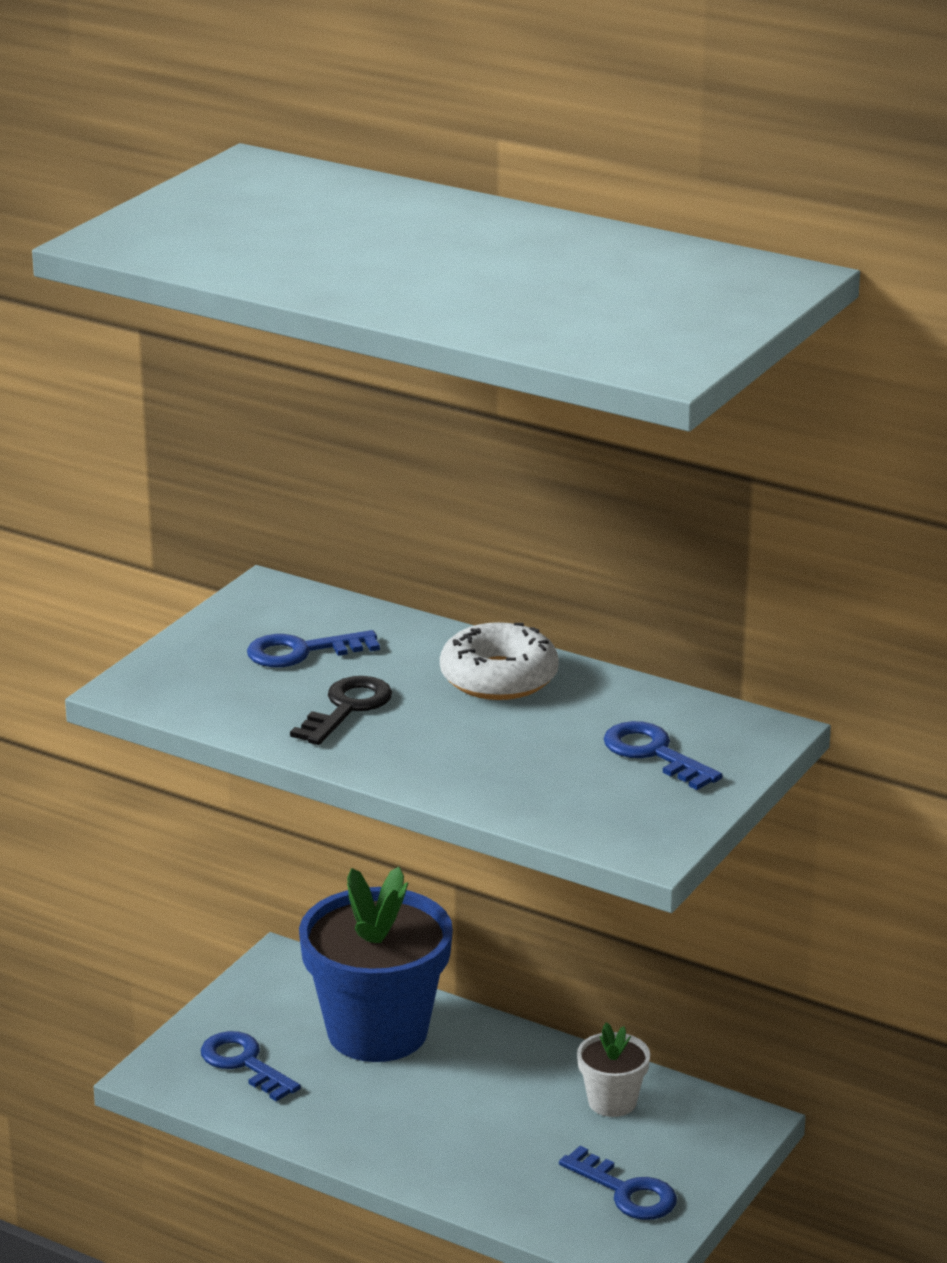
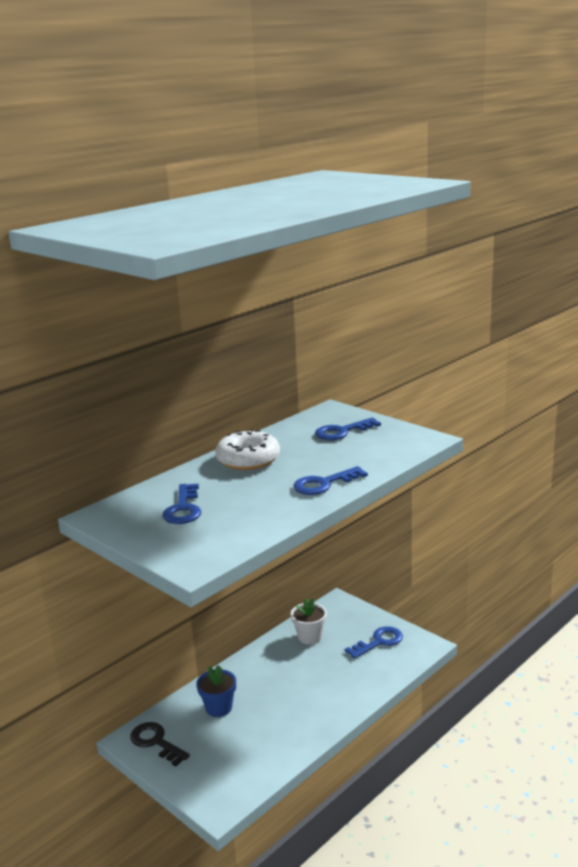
camera: 75 degrees left, 5 degrees down
(244, 1063) = (225, 764): blue key -> blue key (324, 484)
(347, 708) = (258, 499): black key -> black key (156, 742)
(377, 1032) = (219, 708): blue flower pot -> blue flower pot, size x0.47

